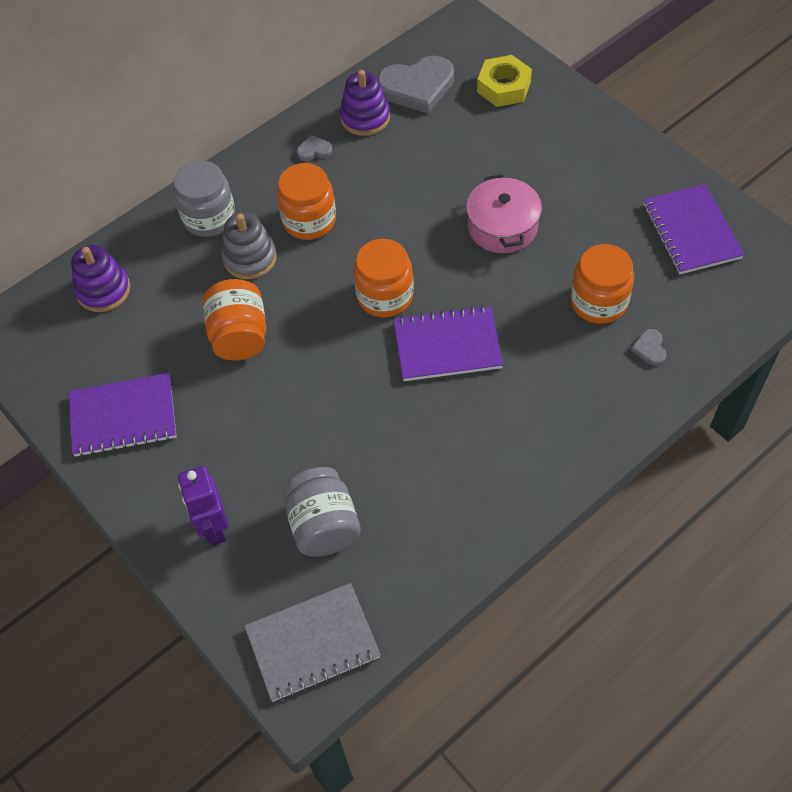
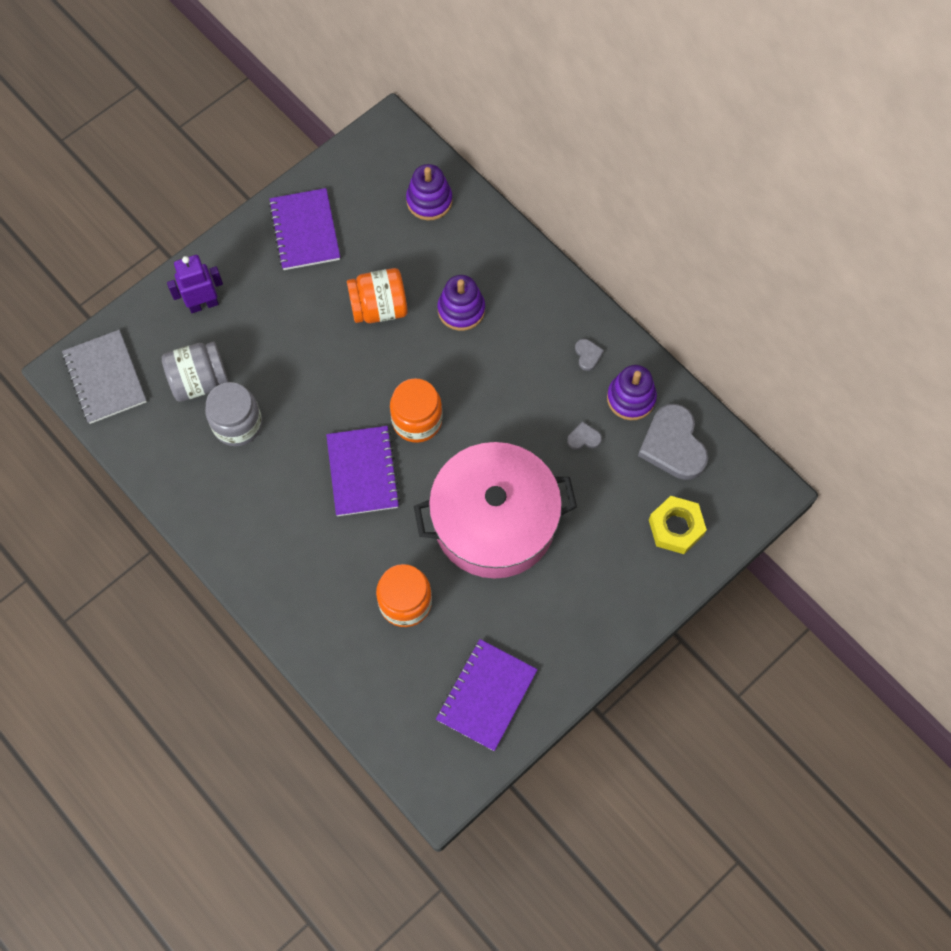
camera: 85 degrees right, 10 degrees up
(209, 218) = (507, 273): grey jar -> grey jar (237, 424)
(250, 258) = (461, 310): grey stacking toy -> purple stacking toy
(309, 220) = (503, 355): orange jar -> none
(502, 226) = (494, 521): pink pot -> pink pot, size x1.84
(649, 349) = (352, 643): grey heart -> grey heart (584, 438)
(691, 231) = (486, 695): purple notebook -> purple notebook turned 45 degrees counterclockwise

